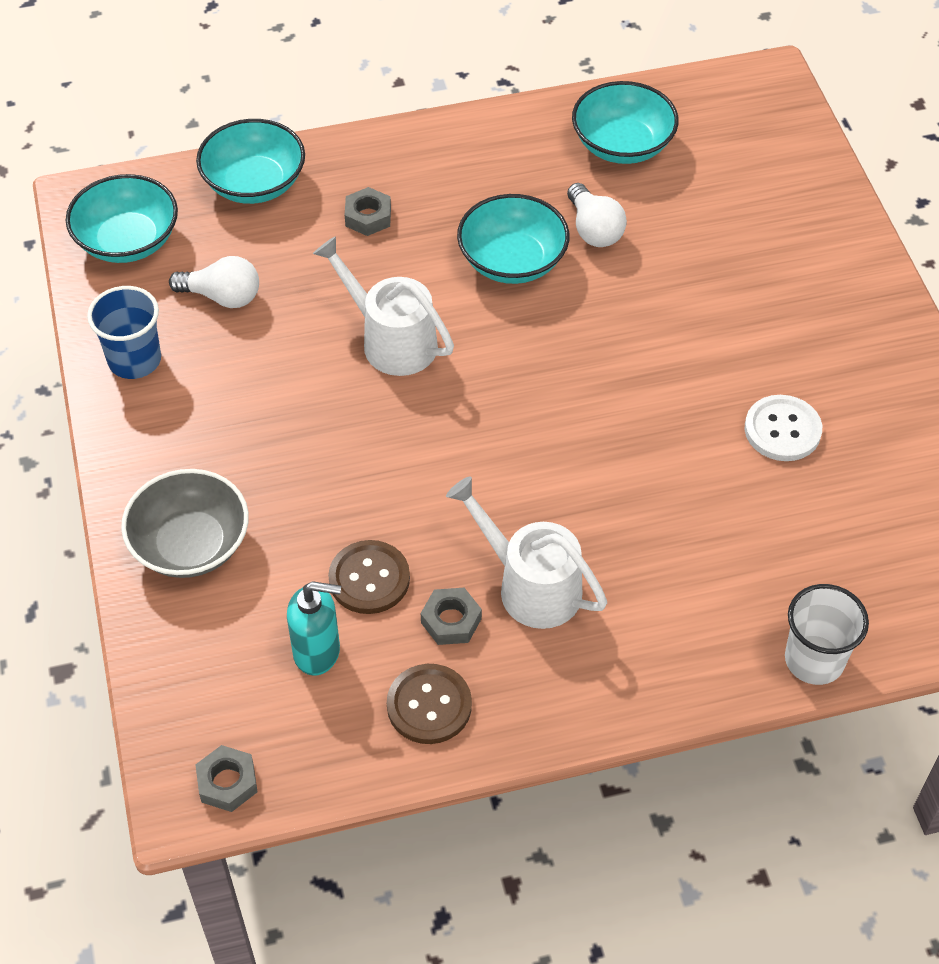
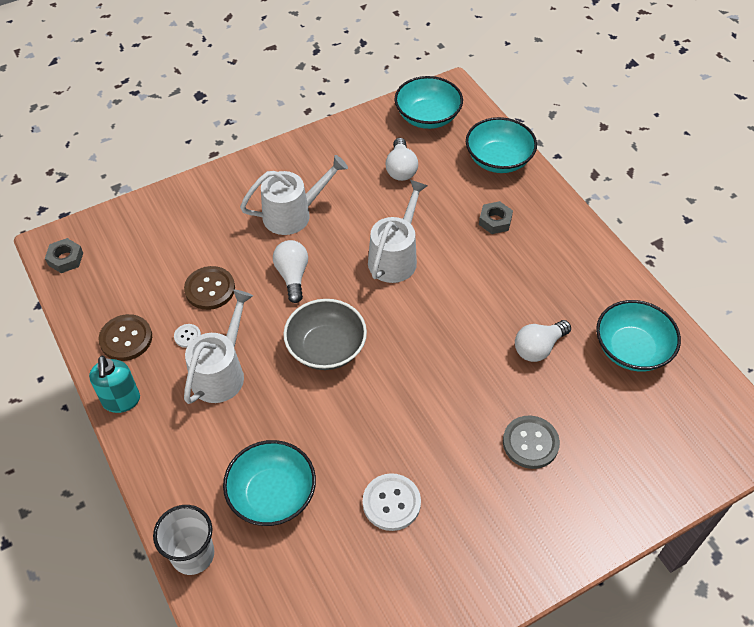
camera: 75 degrees right, 0 degrees up
(134, 360) = (339, 144): blue cup -> none
(190, 544) = (217, 202): grey bowl -> grey bowl (326, 348)
(258, 446) = (294, 214): none -> white watering can
(317, 652) = (154, 277): turquoise soap dispenser -> turquoise soap dispenser (121, 401)
(381, 469) = (292, 276): none -> white light bulb
(451, 621) = (187, 336): grey nut -> white button
(512, 261) = (489, 306): turquoise bowl -> turquoise bowl (272, 494)
(730, 275) = (530, 443): none -> grey button

